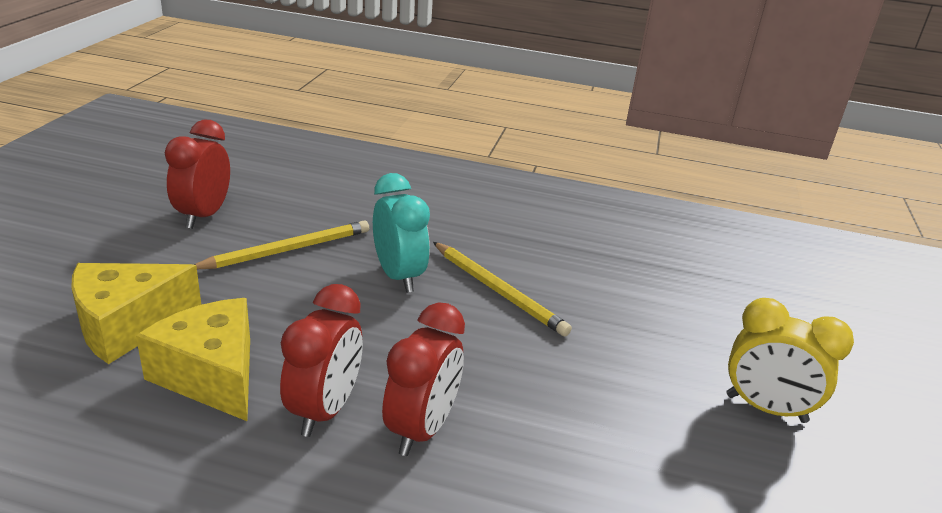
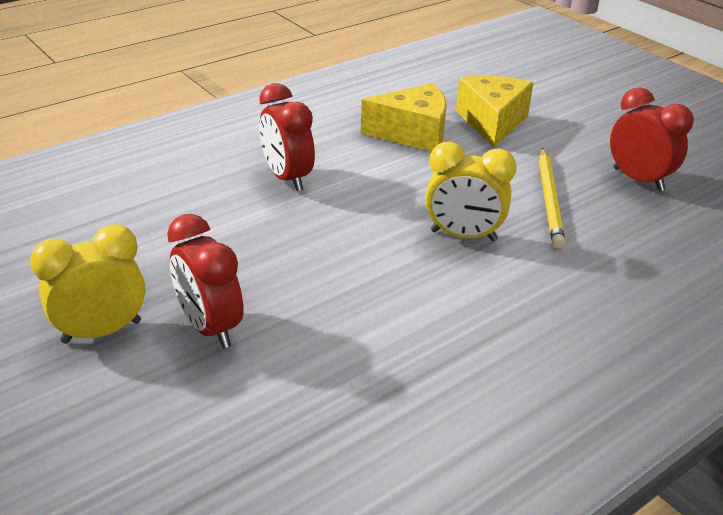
camera: 130 degrees right, 5 degrees up
(325, 410) = (341, 155): red clock -> red clock (210, 327)
(399, 276) = (463, 236): turquoise clock -> yellow clock
(498, 291) = (393, 277): yellow pencil -> none

